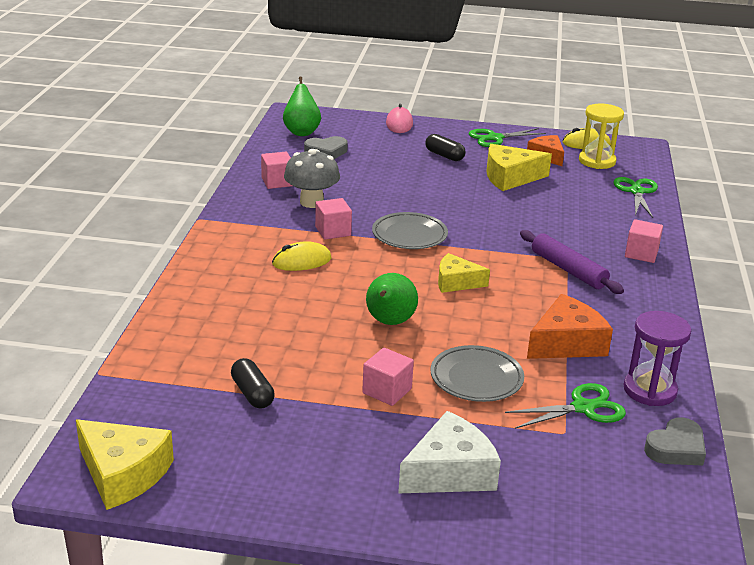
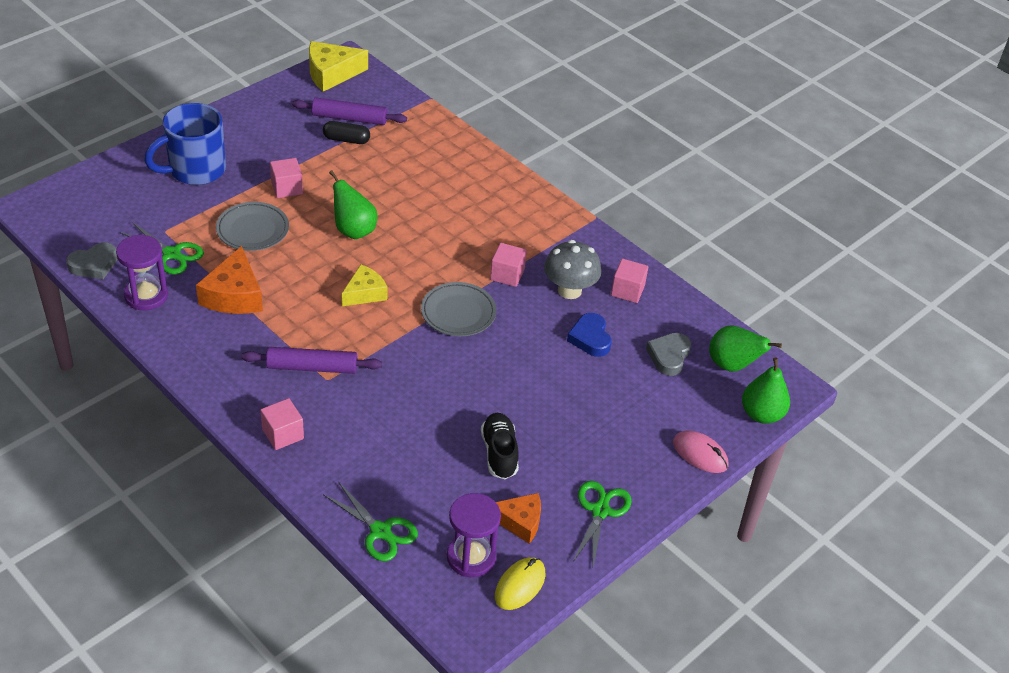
camera: 125 degrees right, 15 degrees up
(208, 411) = (349, 118): none -> purple rolling pin
(301, 261) = (477, 234): yellow mouse -> none
(333, 115) = (761, 414): none -> green pear
(352, 180) = (590, 338): none -> blue heart
(444, 155) = (590, 437): black capsule -> none
(450, 472) = (195, 170): white cheese -> blue mug
(510, 177) = (499, 453): yellow cheese -> black shoe
(583, 408) = (171, 254): green scissors -> green scissors turned 75 degrees counterclockwise
(597, 161) = (471, 557): yellow hourglass -> purple hourglass
(676, 448) = (94, 265): grey heart -> grey heart turned 120 degrees counterclockwise

